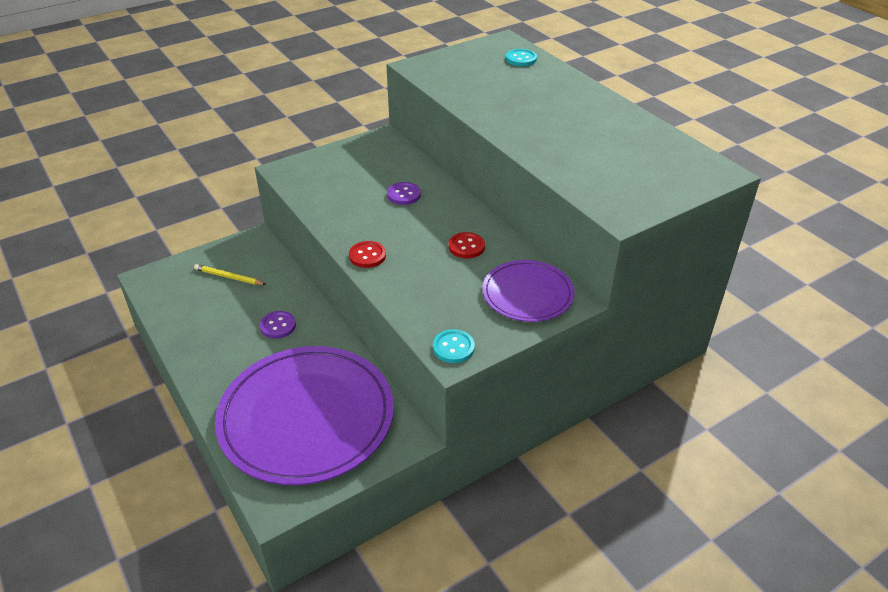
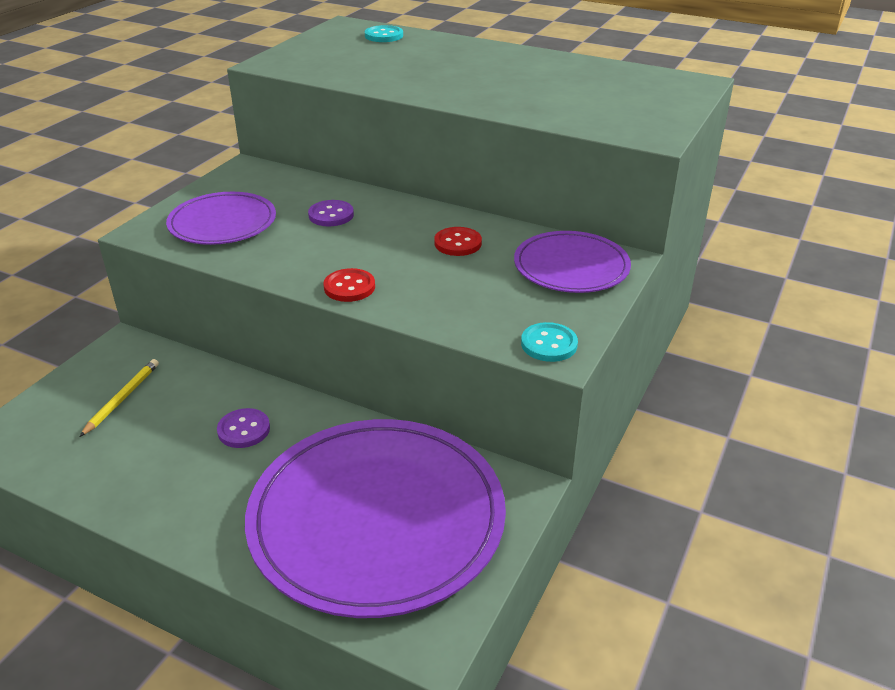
camera: 30 degrees left, 5 degrees down
(229, 277) = (122, 398): yellow pencil -> yellow pencil turned 120 degrees clockwise
(333, 178) = (222, 223): none -> purple plate

